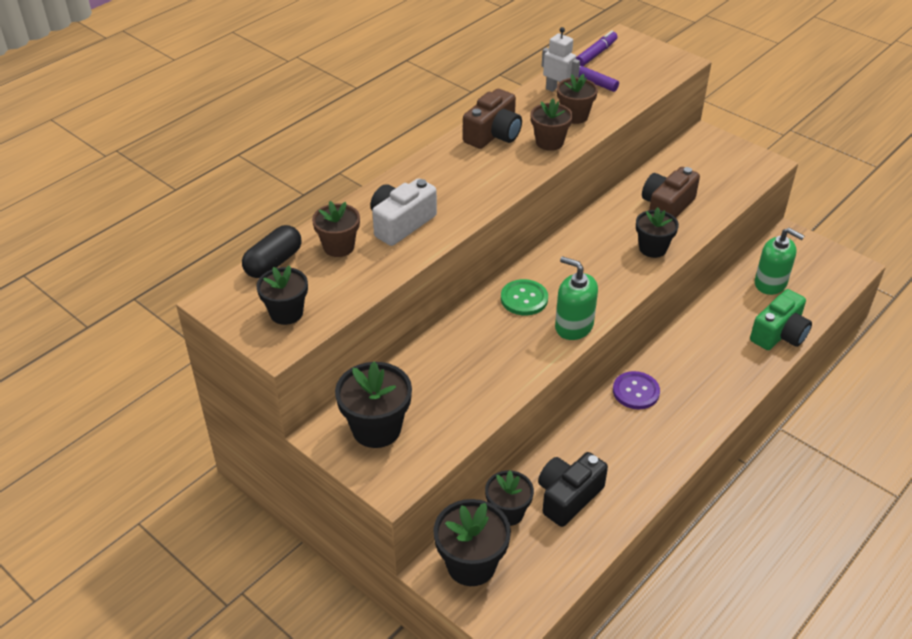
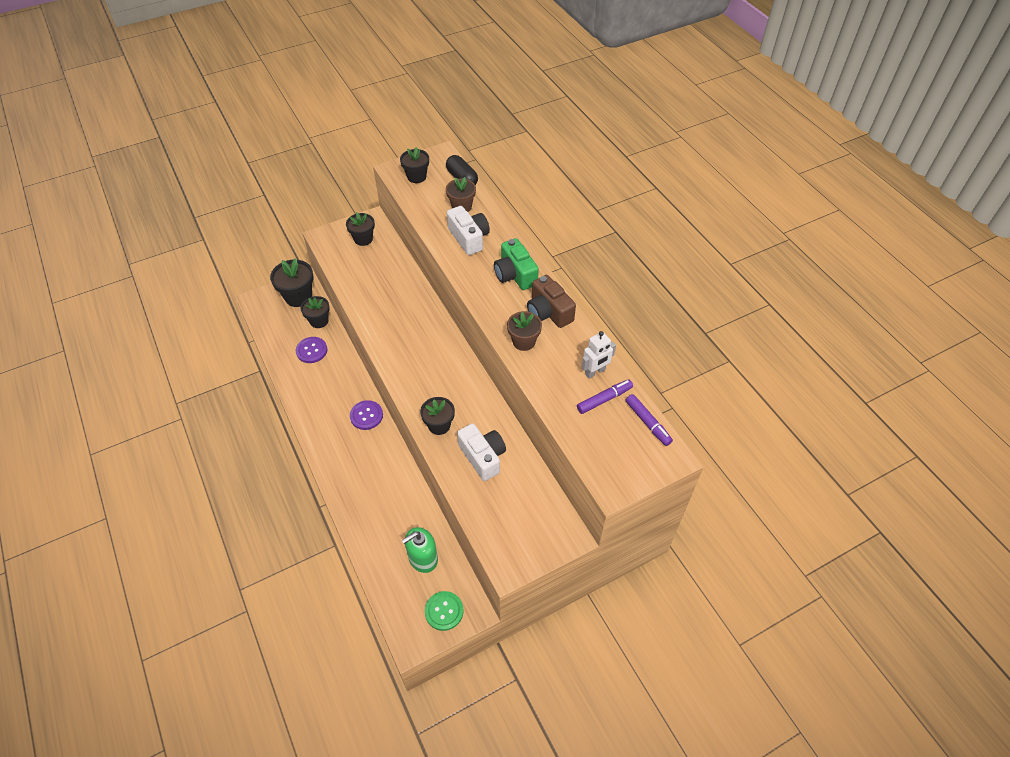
camera: 110 degrees right, 10 degrees up
(376, 428) = (363, 239): black flower pot -> black flower pot, size x0.67
(524, 299) = (427, 332): green button -> green button (444, 611)
(568, 497) = (311, 350): black camera -> purple button
(574, 116) = (553, 370): brown flower pot -> none
(574, 326) = (388, 349): green soap dispenser -> none
(666, 207) = (483, 457): brown camera -> white camera
(779, 334) = (368, 533): green camera -> green camera (515, 274)

